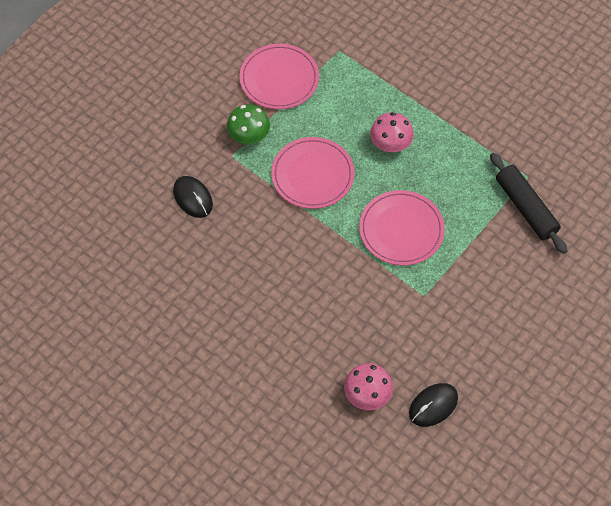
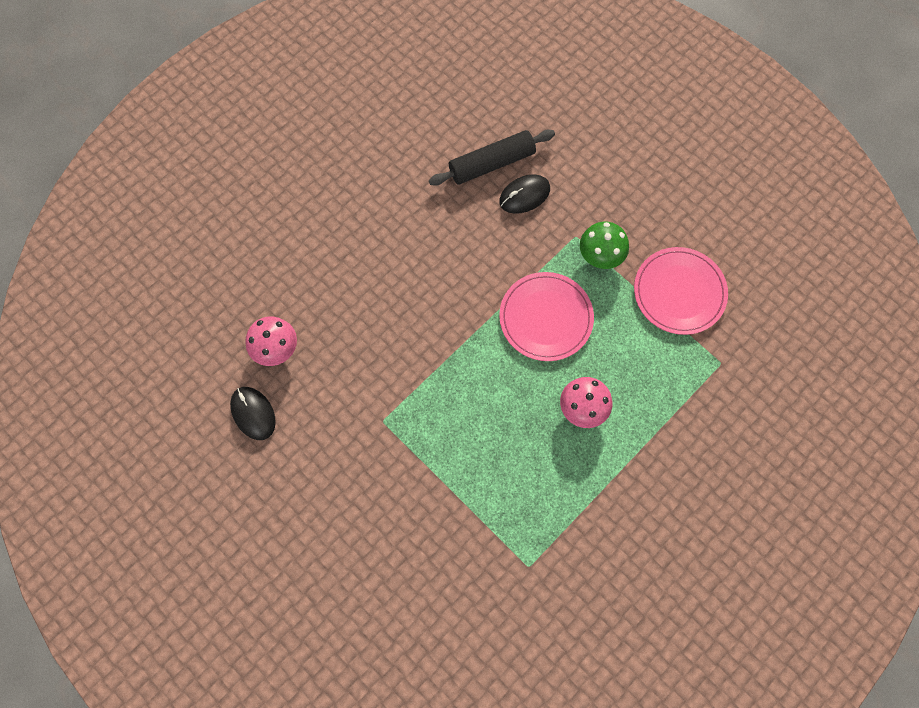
camera: 95 degrees right, 10 degrees up
(401, 230) = (467, 406): pink plate -> none
(526, 207) = (484, 556): black rolling pin -> black rolling pin (492, 164)

